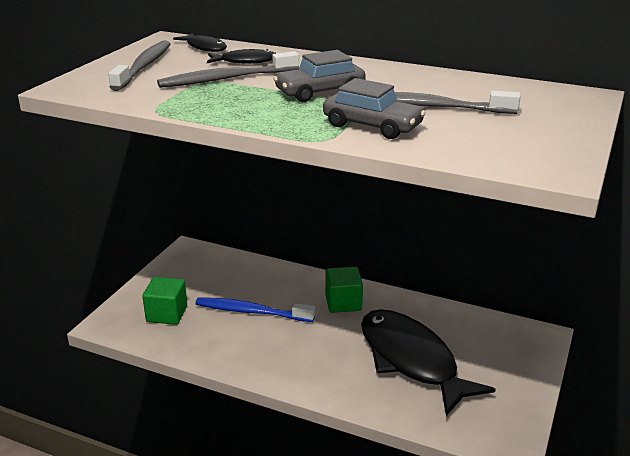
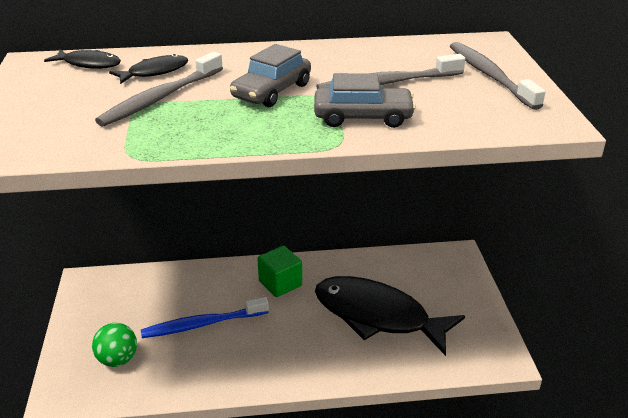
camera: 30 degrees left, 5 degrees up
(144, 66) = (48, 103): grey toothbrush -> grey toothbrush (490, 76)
(167, 314) = (118, 359): green cube -> green ball

